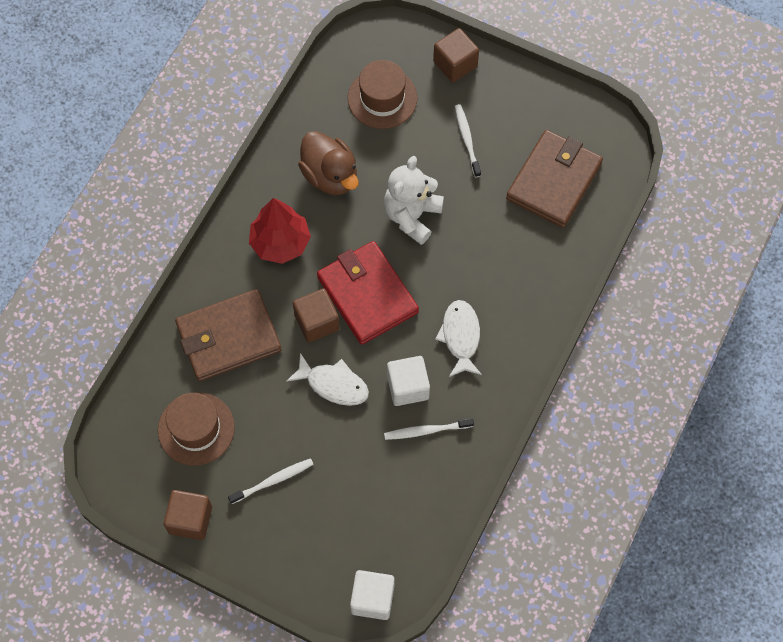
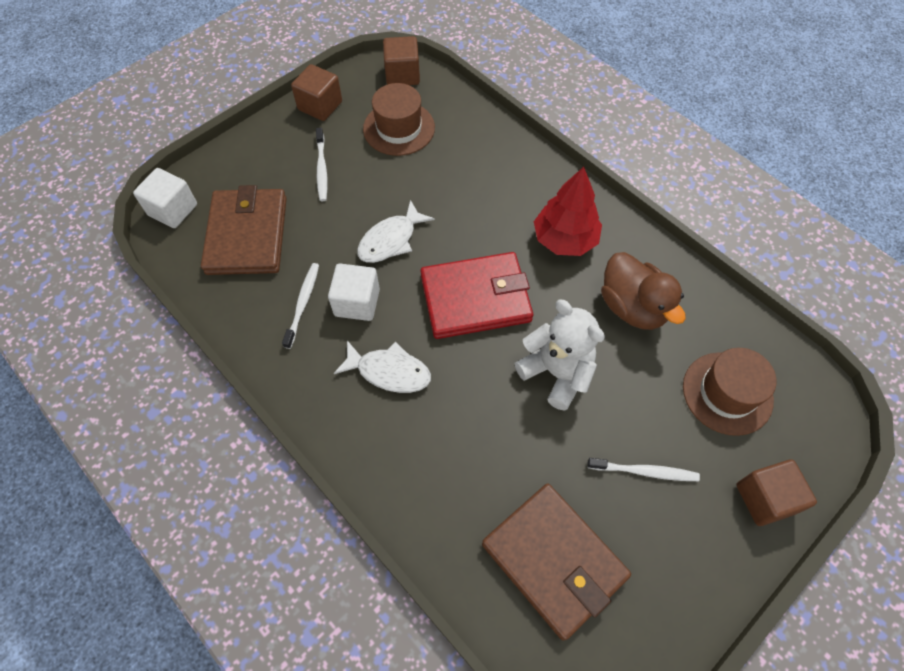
camera: 110 degrees right, 5 degrees down
(228, 337) = (477, 172): brown wallet -> brown wallet (247, 235)
(317, 322) = (463, 245): brown cube -> brown cube (402, 75)
(330, 176) = (632, 307): brown duck -> brown duck turned 105 degrees counterclockwise

